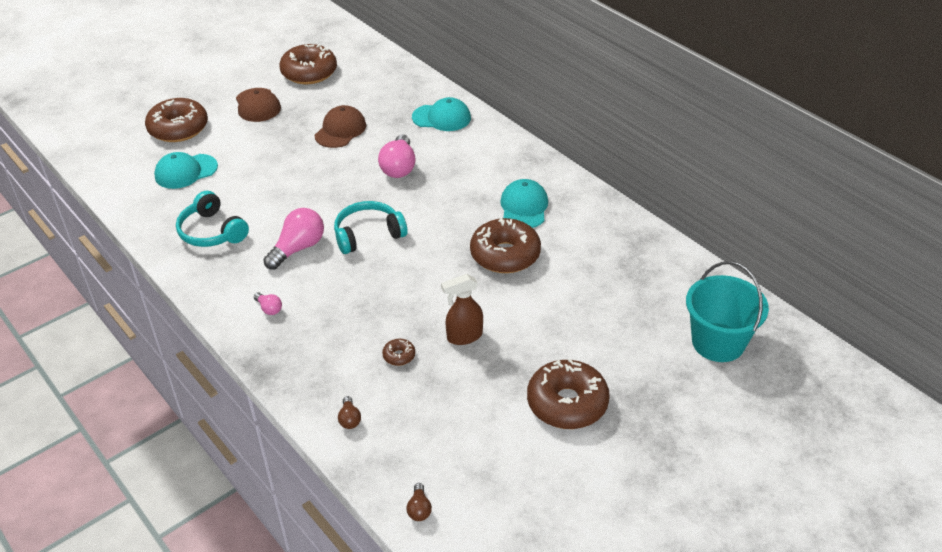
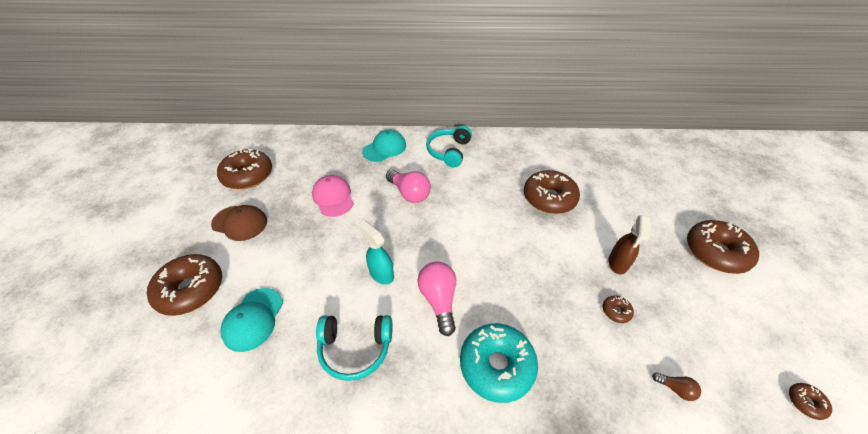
camera: 50 degrees left, 5 degrees up
(269, 309) = (496, 365): pink light bulb -> turquoise donut
(290, 204) = (381, 274): none -> turquoise spray bottle
(340, 130) = (333, 197): brown cap -> pink cap
(368, 234) = (464, 250): turquoise headphones -> turquoise headphones (449, 151)
(419, 509) = (805, 402): brown light bulb -> brown donut
(524, 207) = (510, 166): turquoise cap -> none
(718, 342) = (691, 165): turquoise bucket -> none

